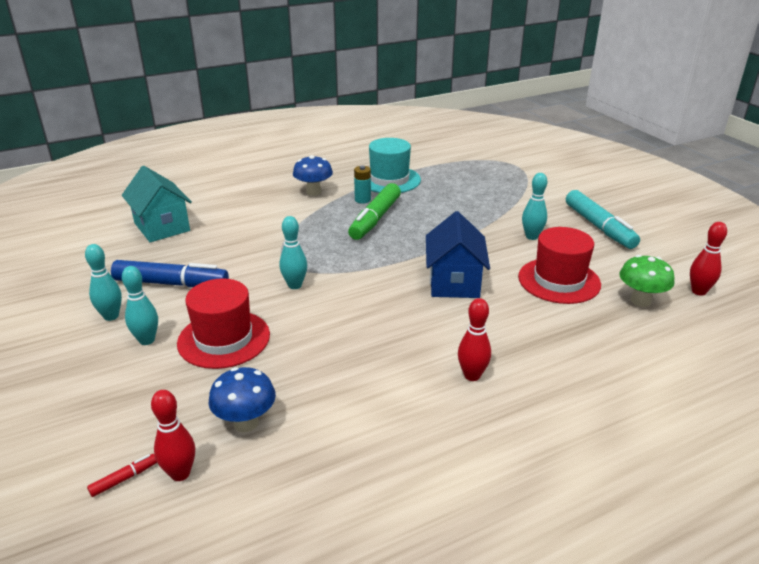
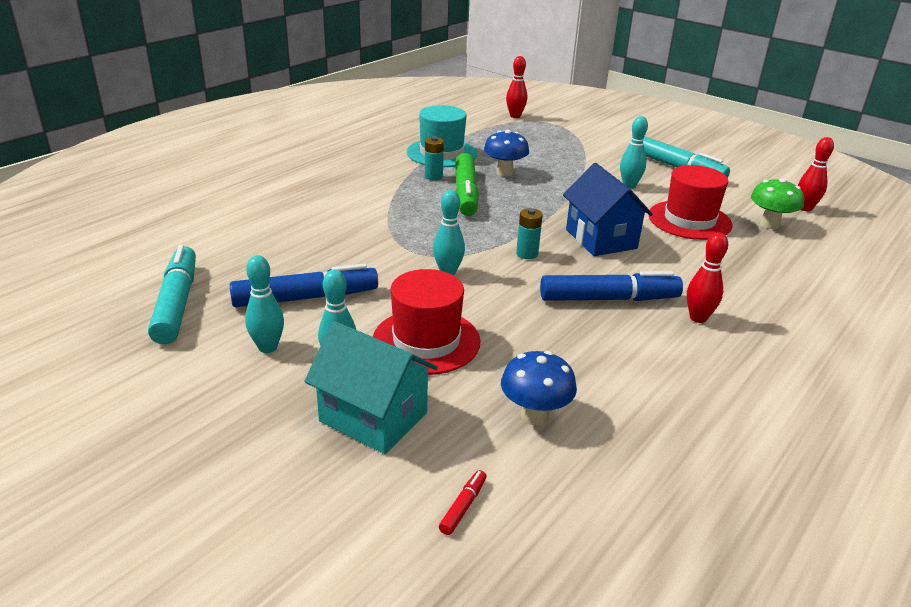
camera: 25 degrees left, 0 degrees up
(85, 268) = (177, 303): none -> turquoise marker
(162, 227) = (229, 240): turquoise house -> turquoise house (373, 417)
(180, 473) = (518, 483): red bowling pin -> red bowling pin (515, 116)
(313, 192) = (372, 176): blue mushroom -> blue mushroom (504, 173)
(375, 283) = (527, 254): none -> turquoise battery
(407, 338) = (609, 299): none -> blue marker

